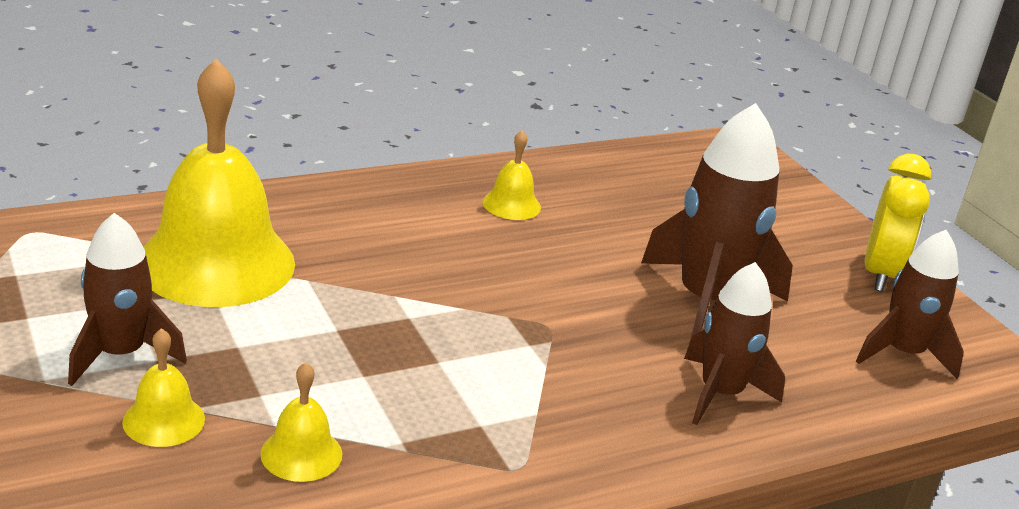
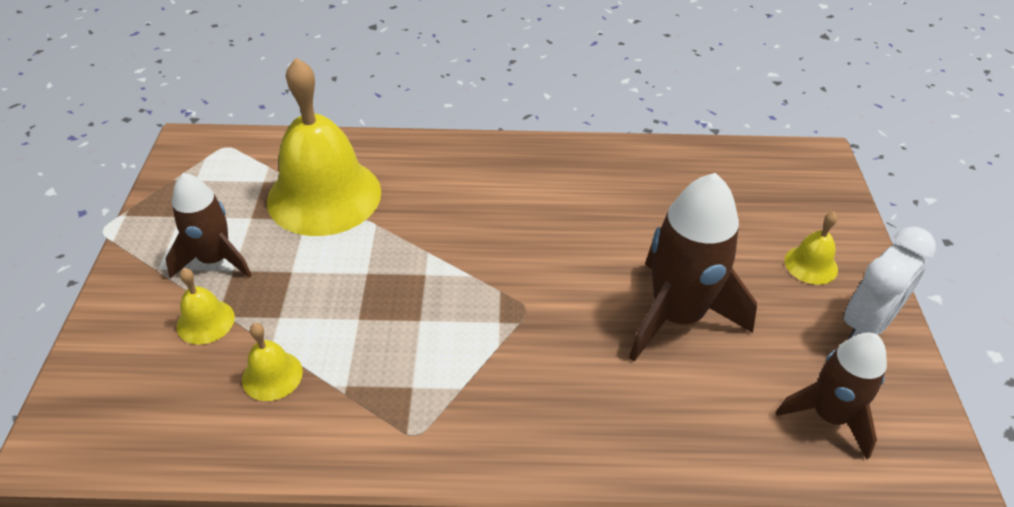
camera: 30 degrees right, 15 degrees up
(511, 204) = (574, 185): yellow bell -> yellow bell (811, 265)
(720, 393) = (625, 411): brown rocket -> none
(880, 274) = (866, 324): yellow clock -> white clock

